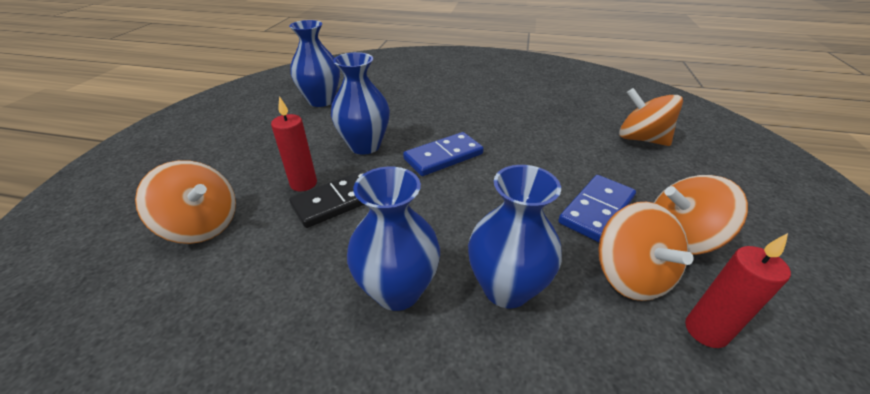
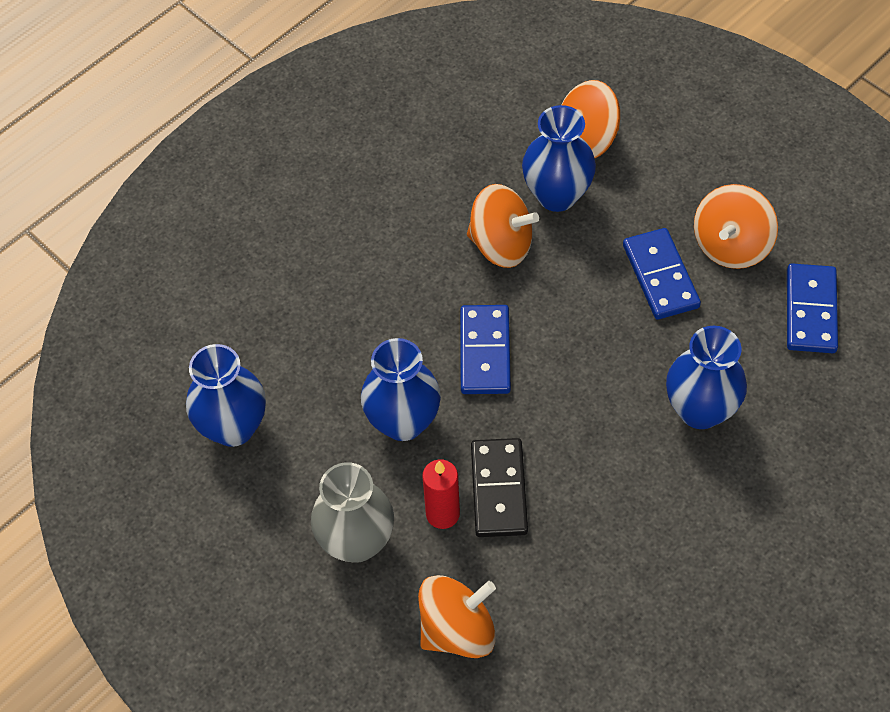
camera: 55 degrees left, 20 degrees up
(264, 159) = (356, 541): none -> grey vase
(397, 290) = (653, 489): blue vase -> blue vase (557, 195)
(630, 275) = (742, 315): orange spinning top -> orange spinning top (501, 244)
(705, 331) = (811, 311): red candle -> blue domino

